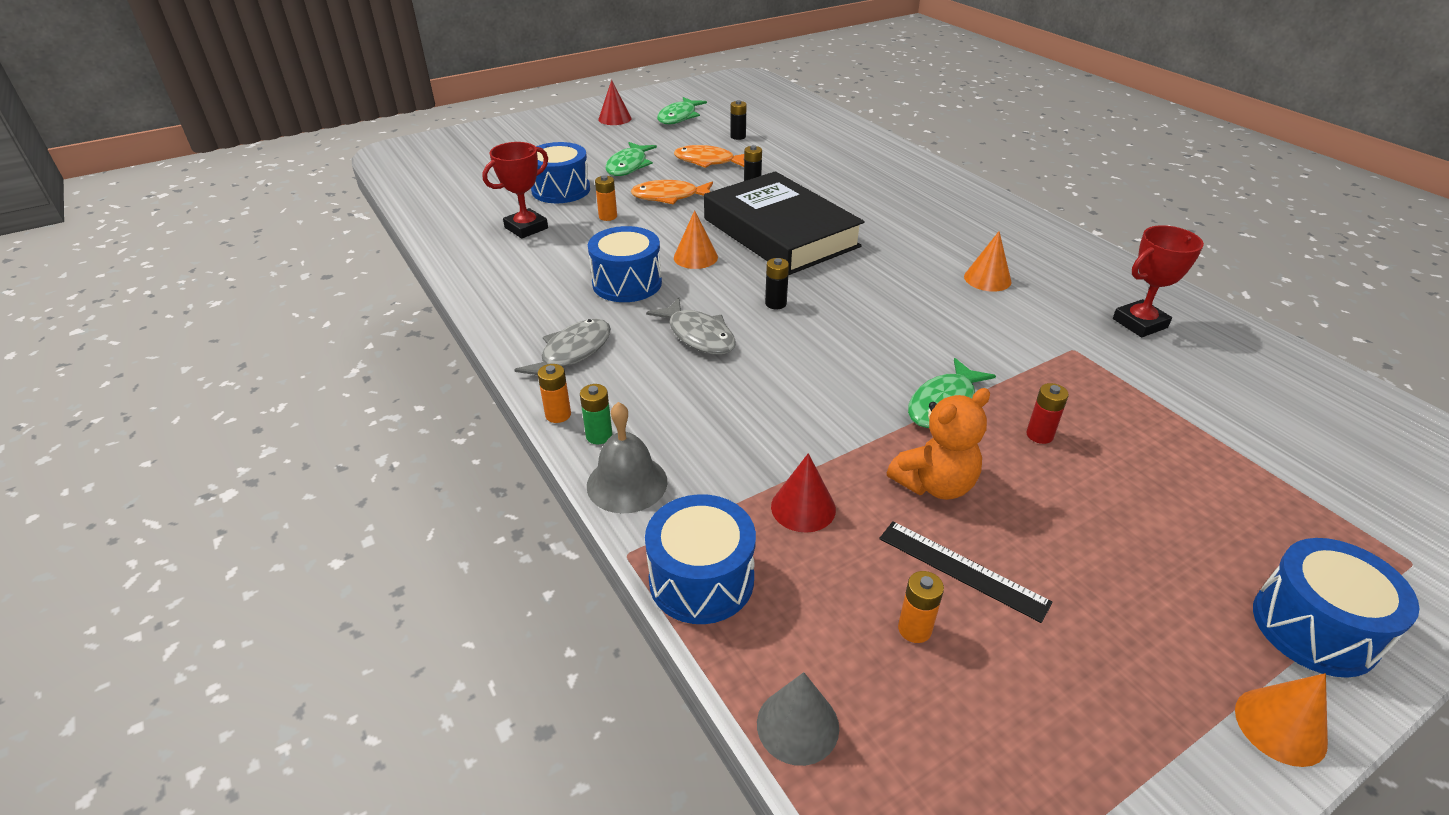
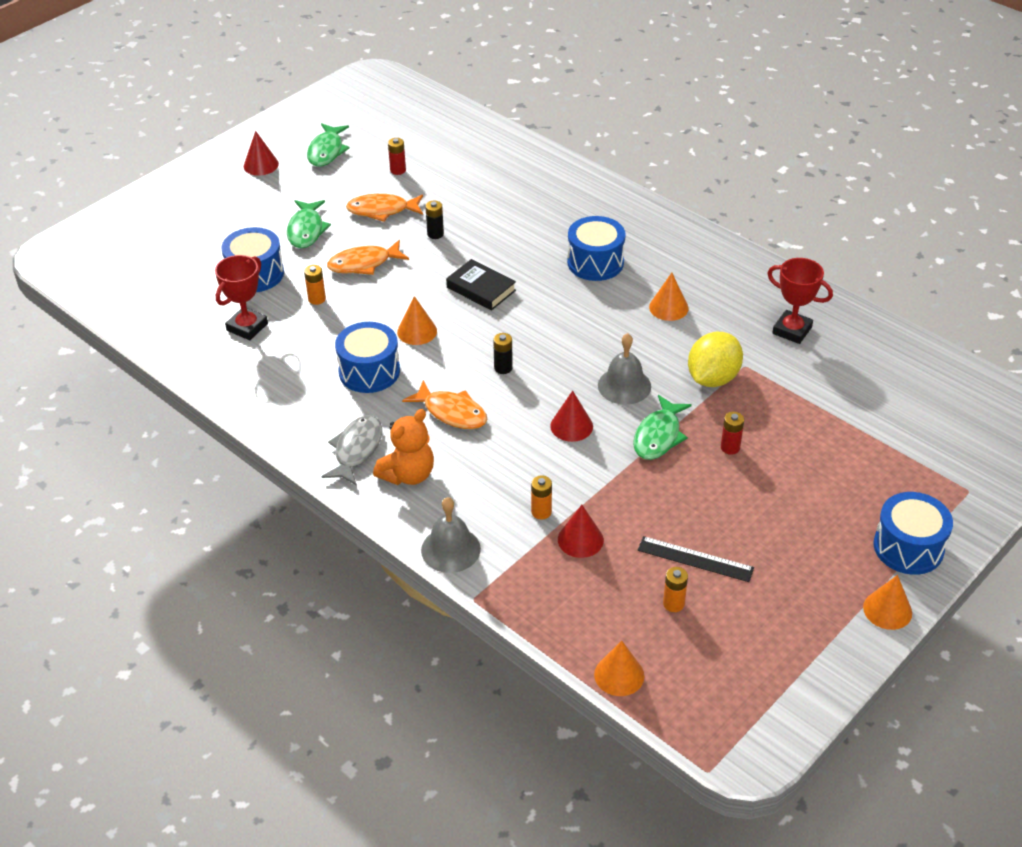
camera: 15 degrees left, 5 degrees up
(558, 415) = (373, 507): orange battery -> orange battery (541, 512)
(599, 436) = (413, 517): green battery -> none
(698, 335) = (452, 412): grey fish -> orange fish
(701, 580) = (530, 604): blue drum -> blue drum (595, 262)
(738, 137) = (398, 170): black battery -> red battery
(780, 233) = (481, 289): black book -> black book, size x0.47
(797, 725) = (619, 675): grey cone -> orange cone
(836, 374) = (571, 426): none -> red cone
(914, 344) = (624, 385): none -> grey bell
(935, 484) = (665, 502): orange teddy bear -> orange teddy bear (408, 474)
(1029, 355) = (712, 378): none -> yellow lemon
(1139, 323) = (792, 330): red trophy -> red trophy turned 75 degrees clockwise

